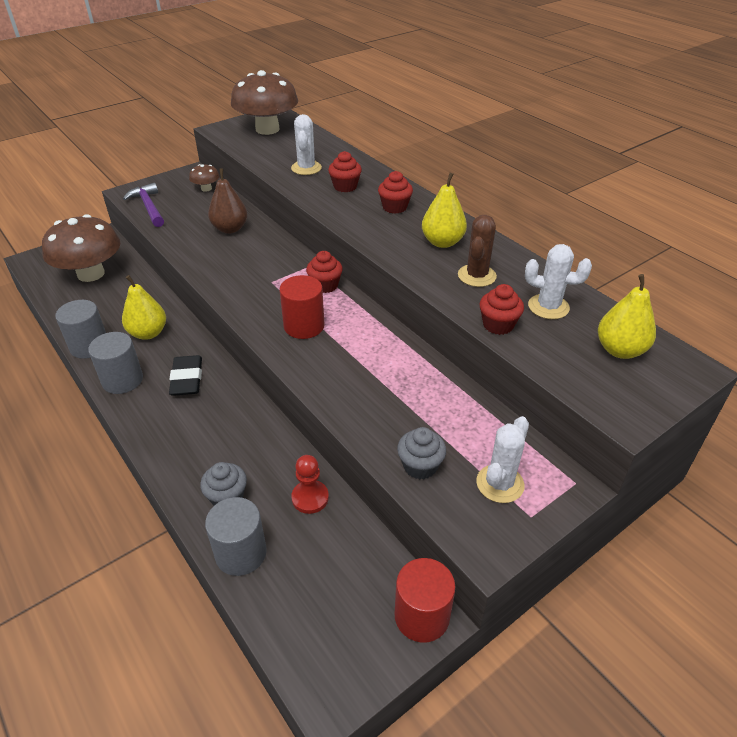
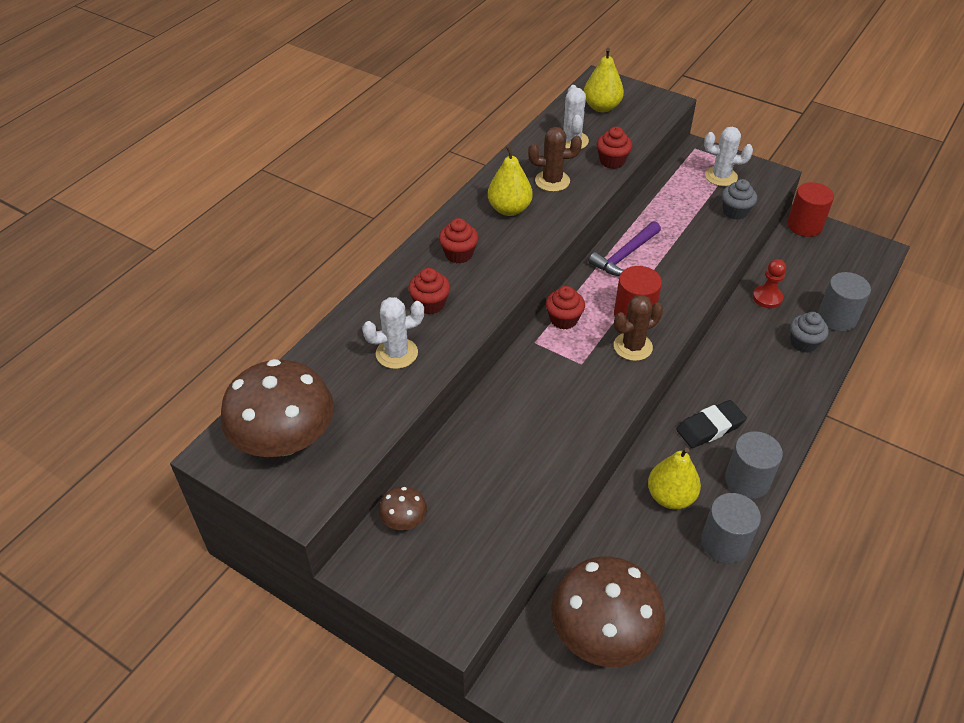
camera: 110 degrees left, 5 degrees up
(148, 207) = (485, 568): purple hammer -> purple hammer (625, 255)
(230, 229) = (498, 443): brown pear -> none
(268, 313) = (633, 347): none -> brown cactus

